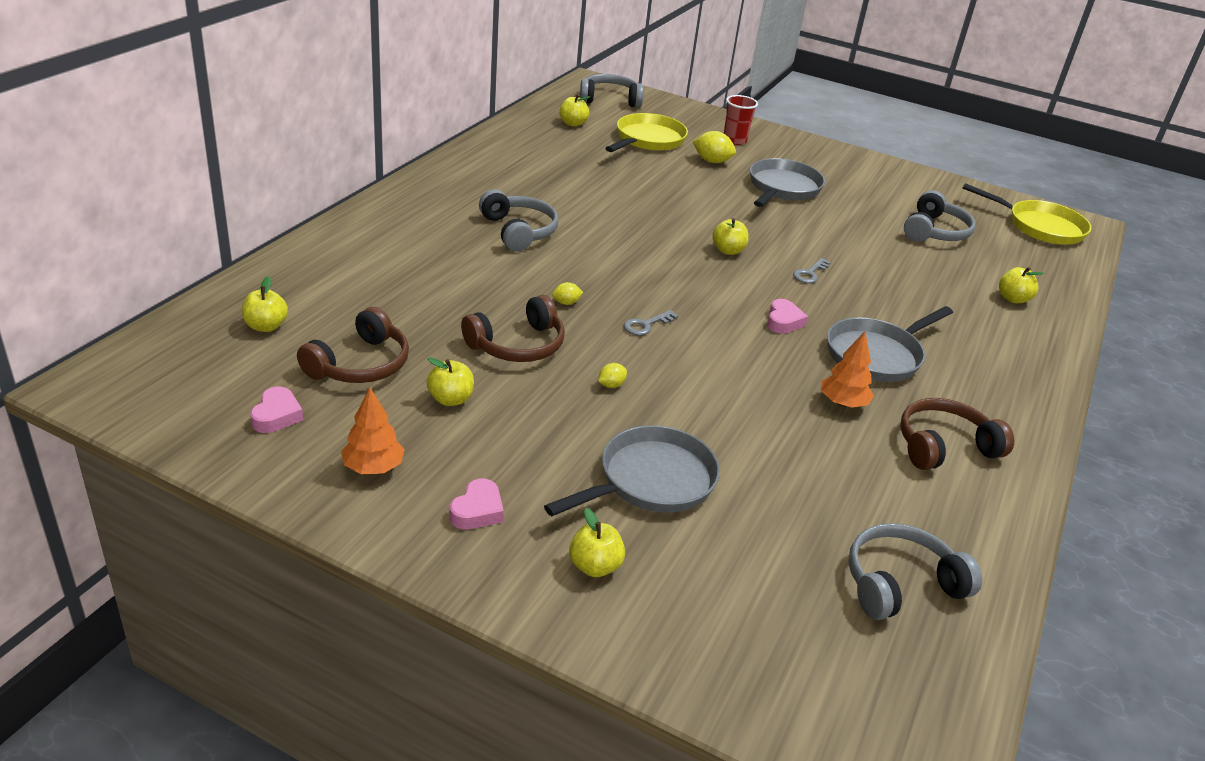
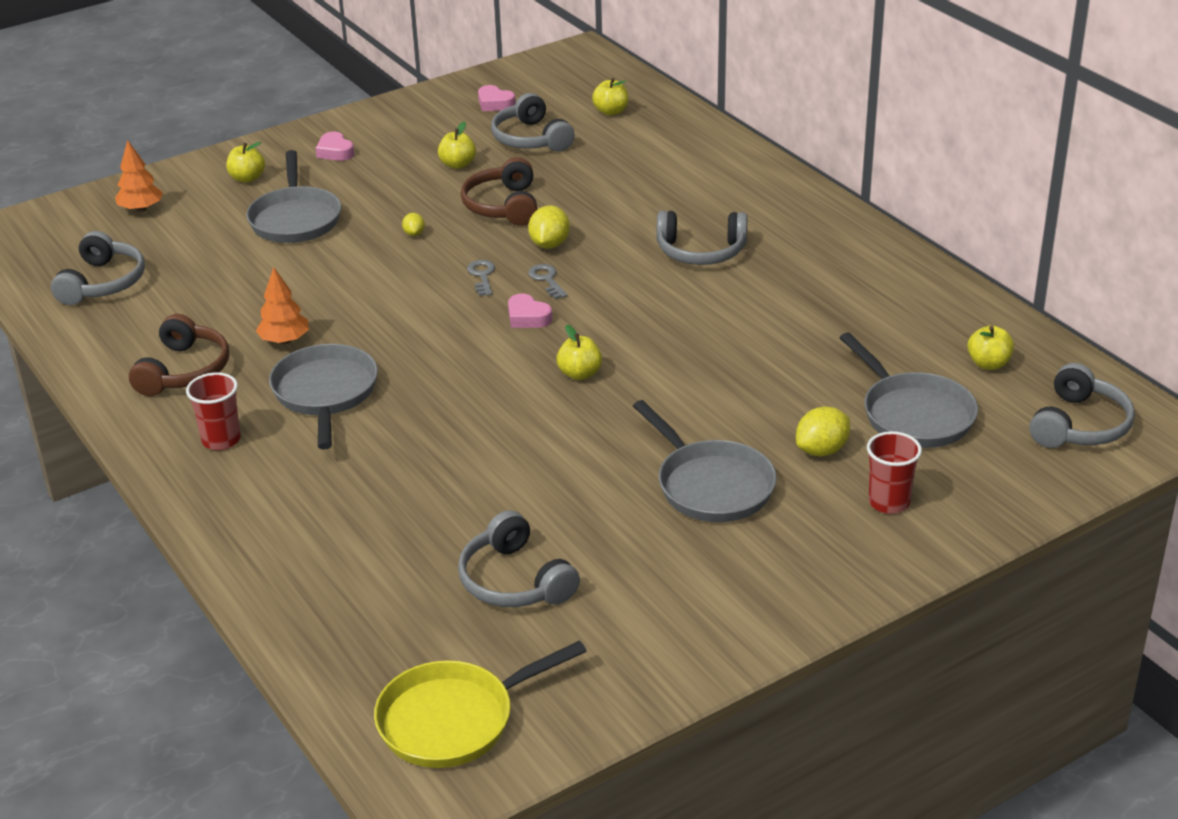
camera: 125 degrees right, 0 degrees up
(360, 364) = (530, 139): brown headphones -> grey headphones
(373, 467) = (410, 126): orange tree -> orange tree (141, 209)
(566, 303) = (549, 244): yellow lemon -> yellow lemon, size x1.81
(648, 140) = (913, 414): yellow pan -> grey pan
(783, 321) = (424, 358): pink heart -> pink heart (527, 317)
(810, 274) = (494, 415): grey key -> grey key (547, 280)
(984, 387) = (221, 440): none -> red cup
(1013, 299) = (324, 560): yellow apple -> none

